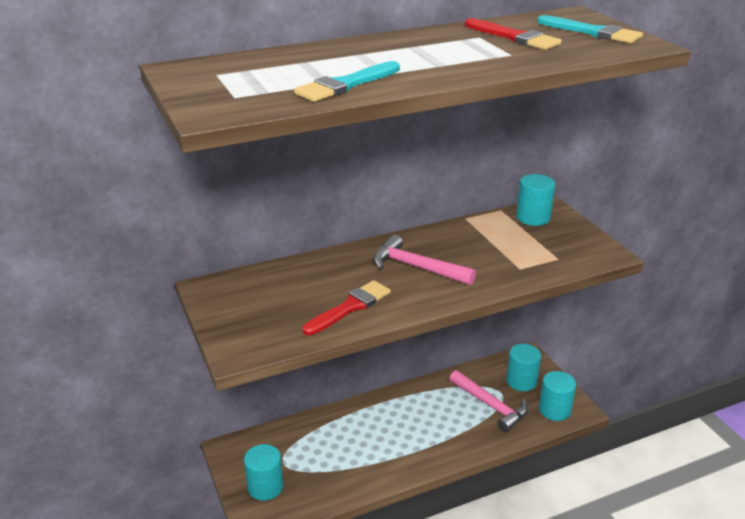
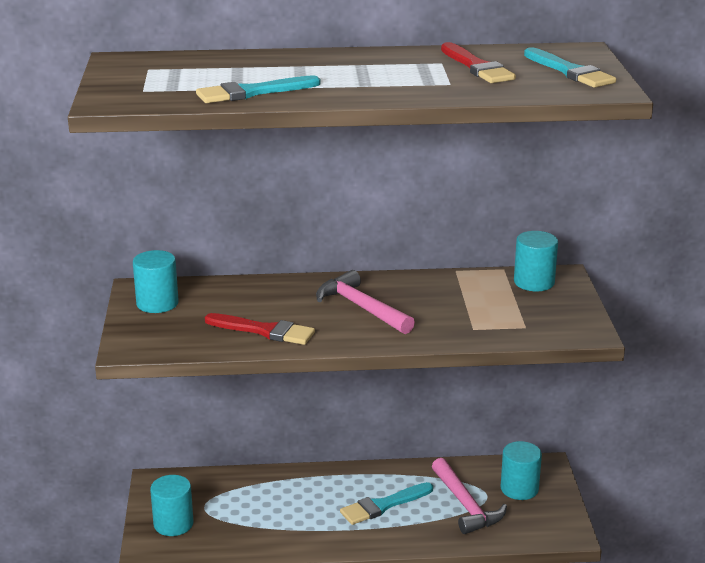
camera: 20 degrees right, 5 degrees down
(350, 307) = (264, 331): red brush -> red brush turned 45 degrees clockwise
(429, 422) = (383, 505): none -> turquoise brush
(554, 410) = (539, 526): turquoise cylinder -> turquoise cylinder (157, 303)

